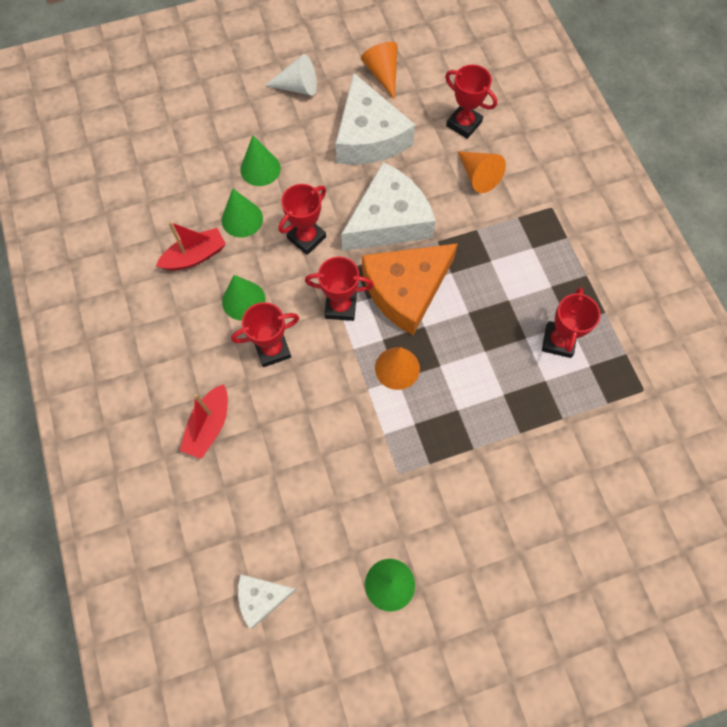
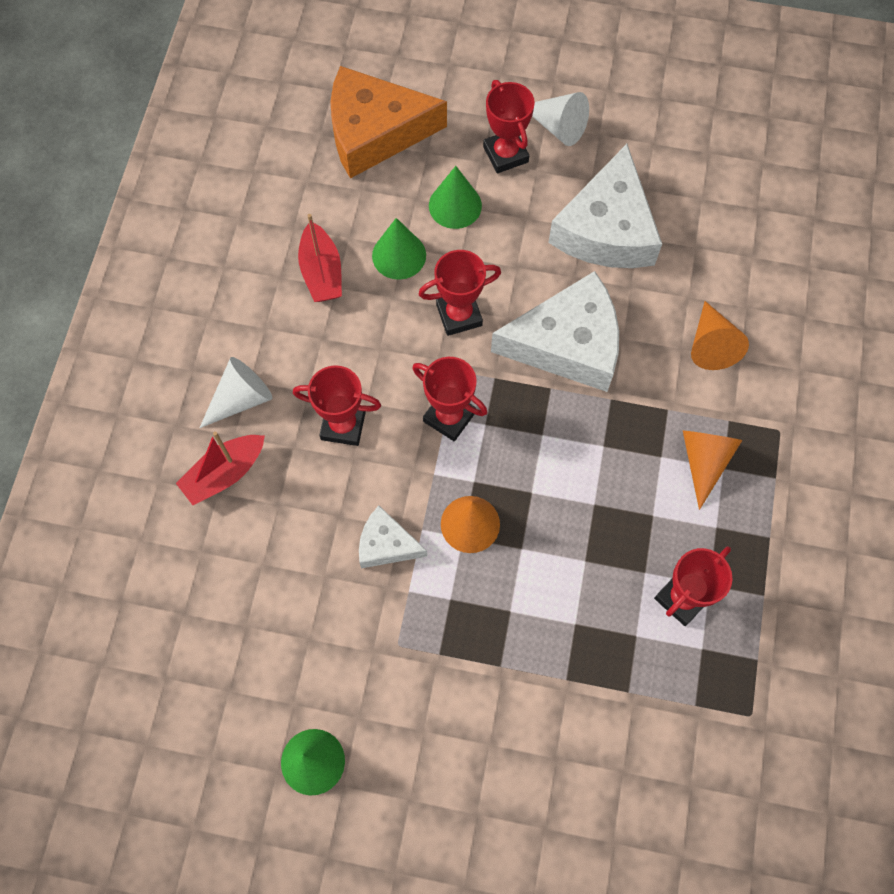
camera: 30 degrees right, 0 degrees up
(189, 369) = (241, 399): none -> white cone
(195, 256) = (321, 272): red boat -> red boat turned 75 degrees clockwise
(243, 300) = (344, 351): green cone -> none
(261, 598) = (170, 693): white cheese -> white cheese (386, 544)
(382, 74) = (671, 158): orange cone -> orange cone (704, 461)
(406, 290) = (536, 438): orange cheese -> orange cheese (375, 132)
(464, 124) = (734, 270): red trophy -> red trophy (505, 154)

